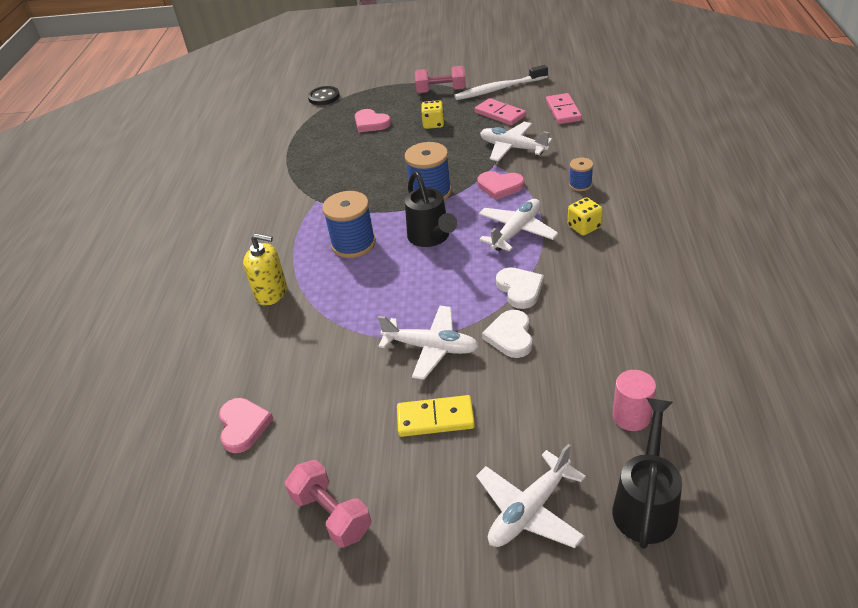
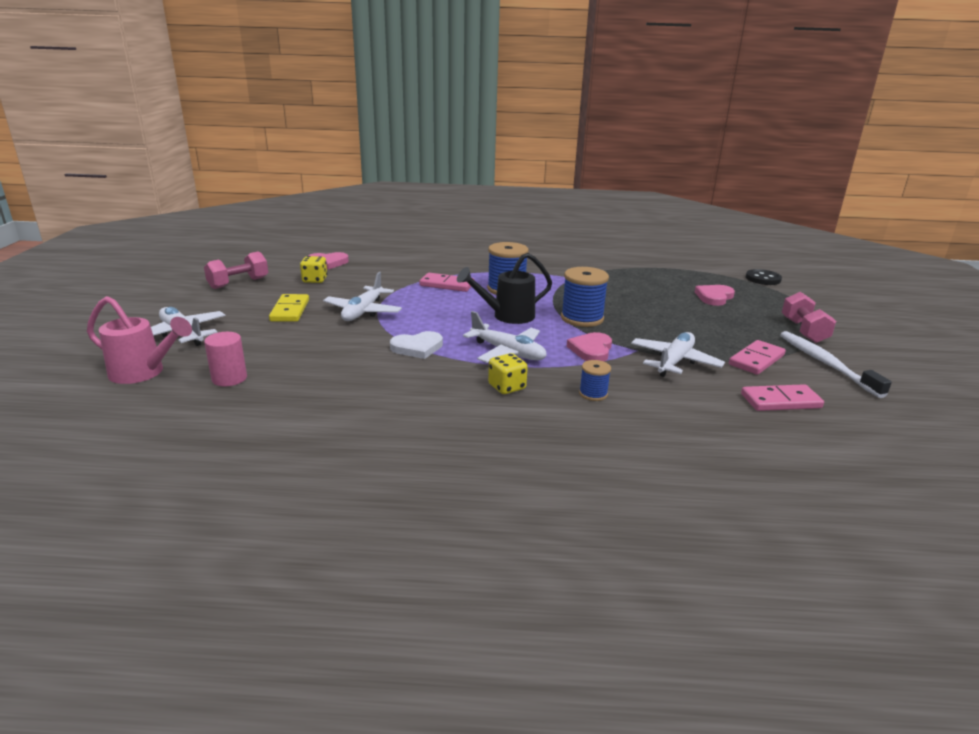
camera: 85 degrees right, 15 degrees down
(271, 293) = (454, 266): yellow soap dispenser -> none
(339, 291) = (447, 285): none -> pink domino
(433, 124) = (720, 324): yellow dice -> yellow dice (315, 280)
(510, 336) = (358, 339): white heart -> none
(645, 504) = (143, 373): black watering can -> pink watering can

